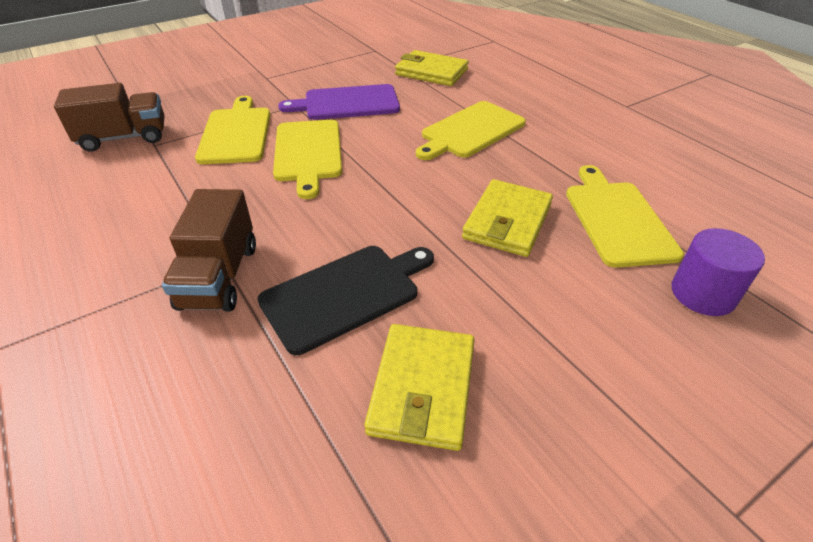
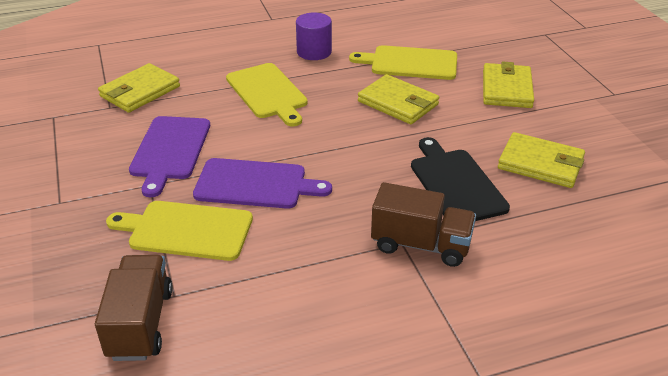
camera: 75 degrees left, 5 degrees down
(308, 153) = (255, 184): yellow cutting board -> purple cutting board
(623, 330) = (507, 89): none -> yellow wallet
(702, 294) = (484, 58): purple cylinder -> purple cylinder (314, 52)

